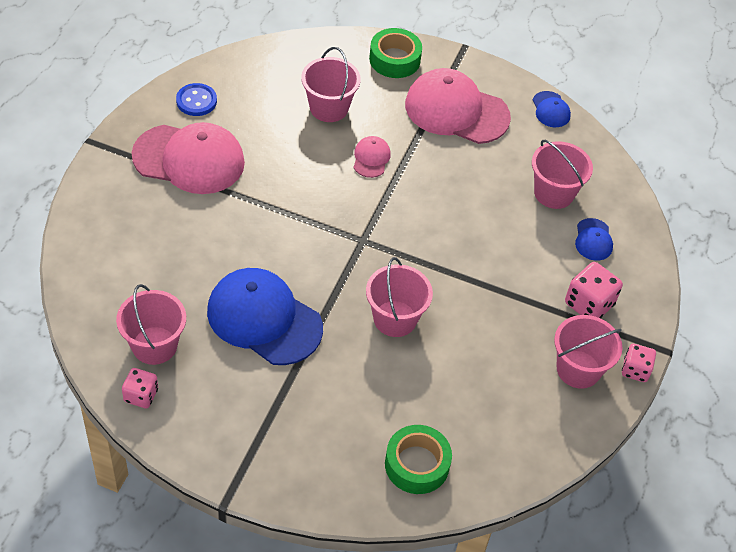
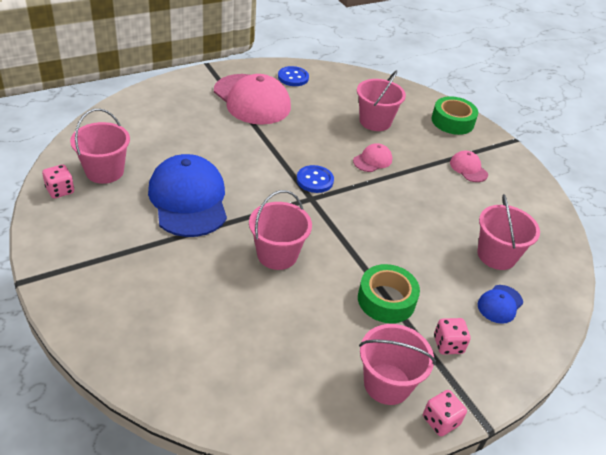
camera: 40 degrees right, 10 degrees down
(346, 218) = (315, 180): none -> blue button
(417, 464) = (176, 355): green tape -> green tape (386, 300)
(456, 110) = (468, 168): pink cap -> pink cap, size x0.45
(551, 110) = (549, 206): blue cap -> none
(589, 304) = (448, 344): pink dice -> pink dice, size x0.65

